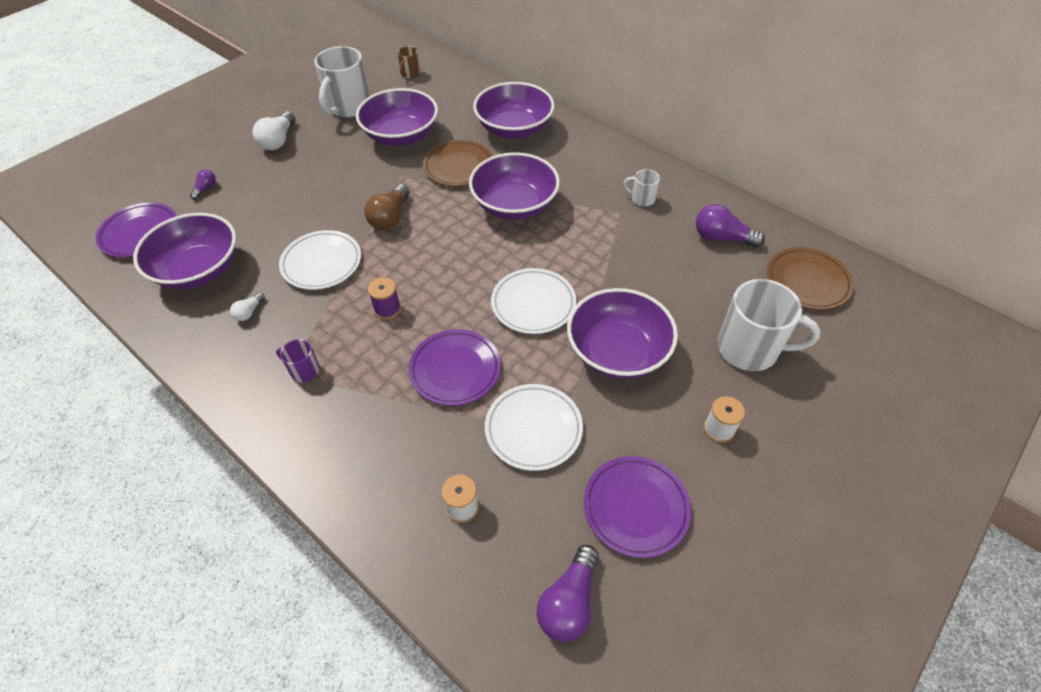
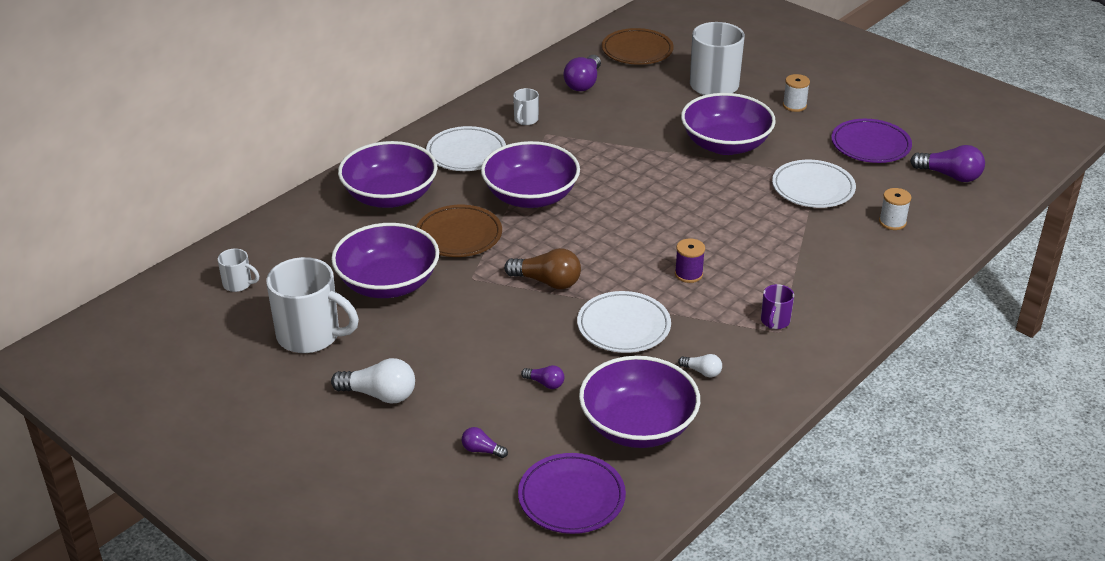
camera: 90 degrees left, 15 degrees down
(265, 218) = (545, 383): none -> purple light bulb
(410, 74) = (238, 284): brown mug -> white mug
(455, 370) = (758, 229): purple plate -> none
(533, 304) = (674, 186): white plate -> white plate (466, 153)

